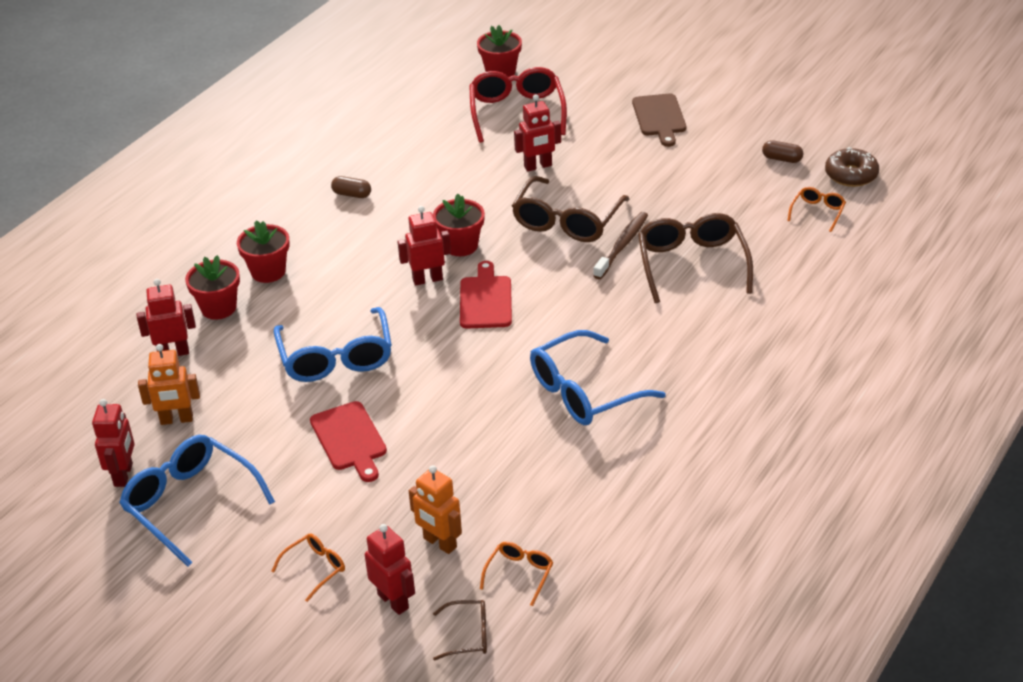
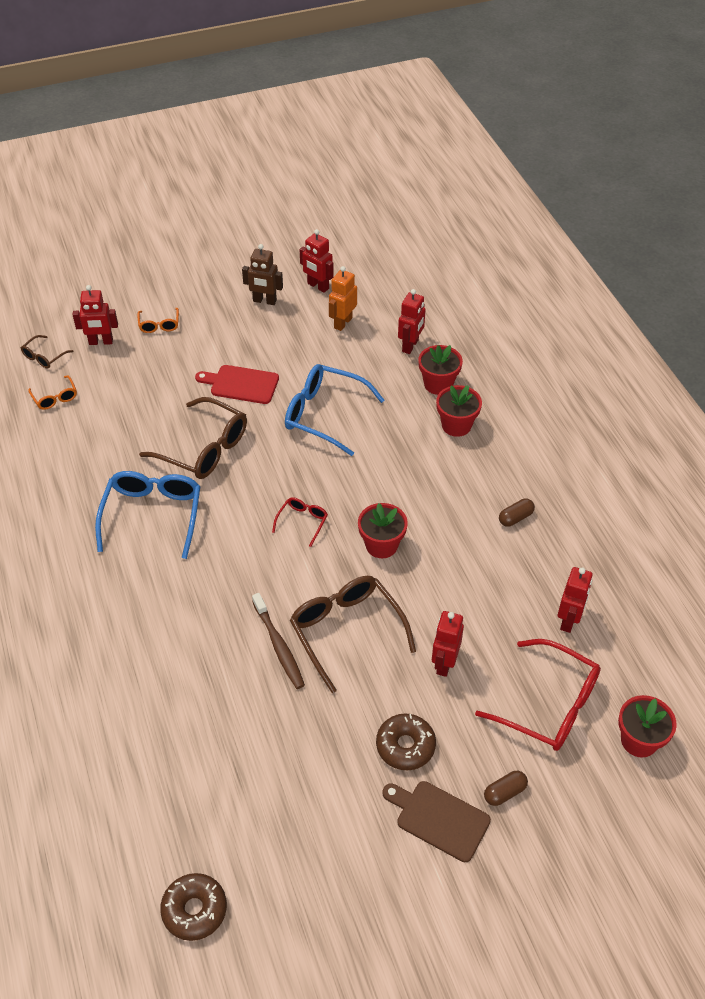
camera: 125 degrees right, 10 degrees up
(190, 503) = (264, 301): blue glasses -> brown robot
(427, 279) = (360, 503): red robot -> red robot (569, 620)
(439, 543) = (116, 379): orange robot -> none
(485, 300) = (302, 522): red cutting board -> red glasses
(626, 152) = (405, 746): none -> brown donut
(692, 264) = (209, 675): brown glasses -> brown glasses (204, 449)
(782, 159) = (275, 870): brown capsule -> brown capsule (504, 792)
(817, 212) = (174, 827): orange glasses -> none

